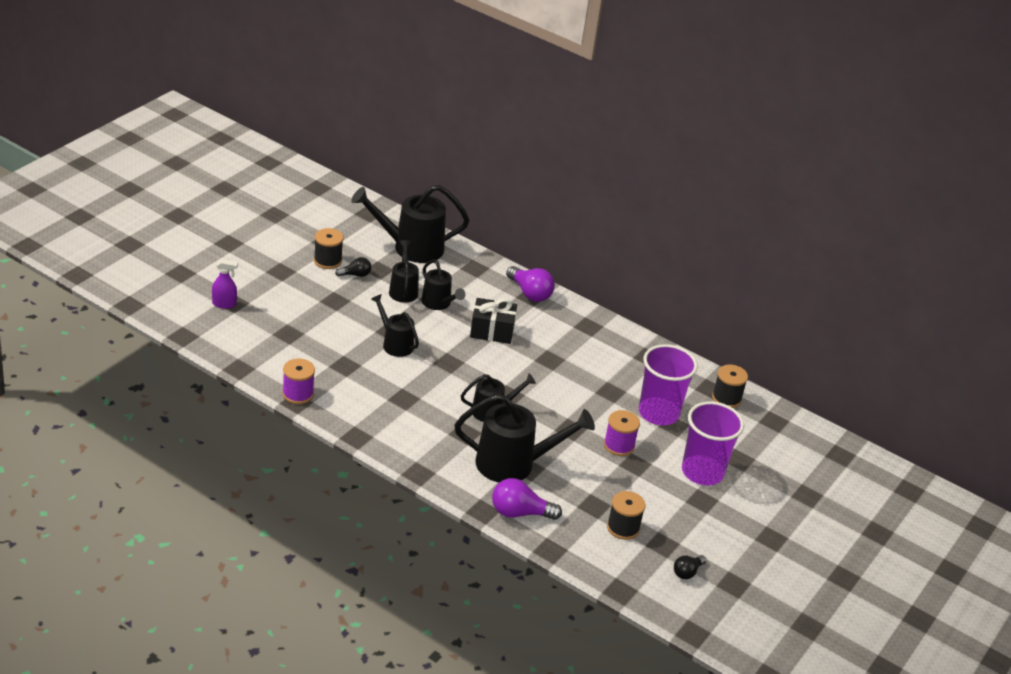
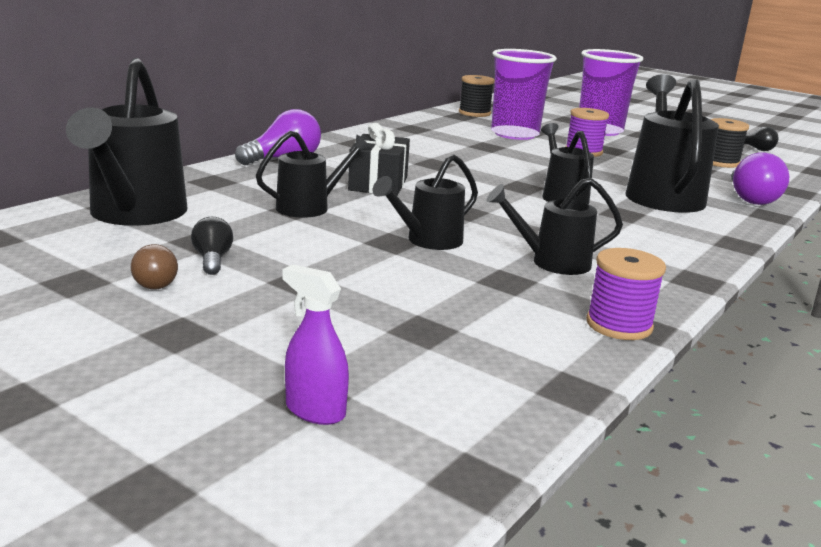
camera: 85 degrees left, 15 degrees down
(224, 304) = (315, 411): purple spray bottle -> purple spray bottle turned 60 degrees counterclockwise
(327, 261) = (153, 282): black spool -> brown light bulb
(403, 290) = (268, 227): black watering can -> black watering can (551, 262)

